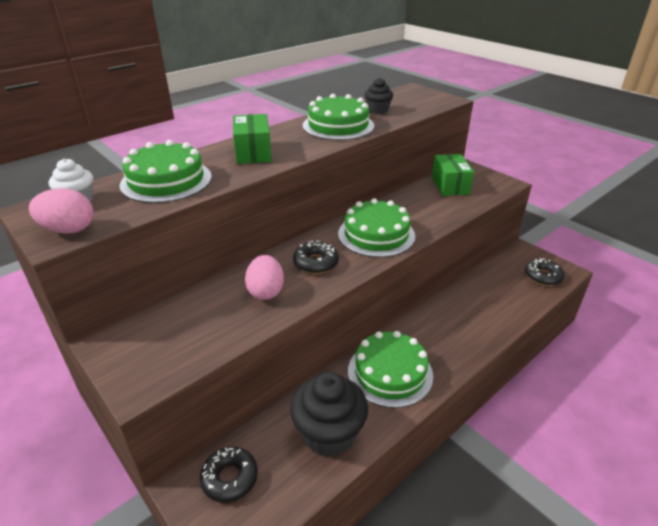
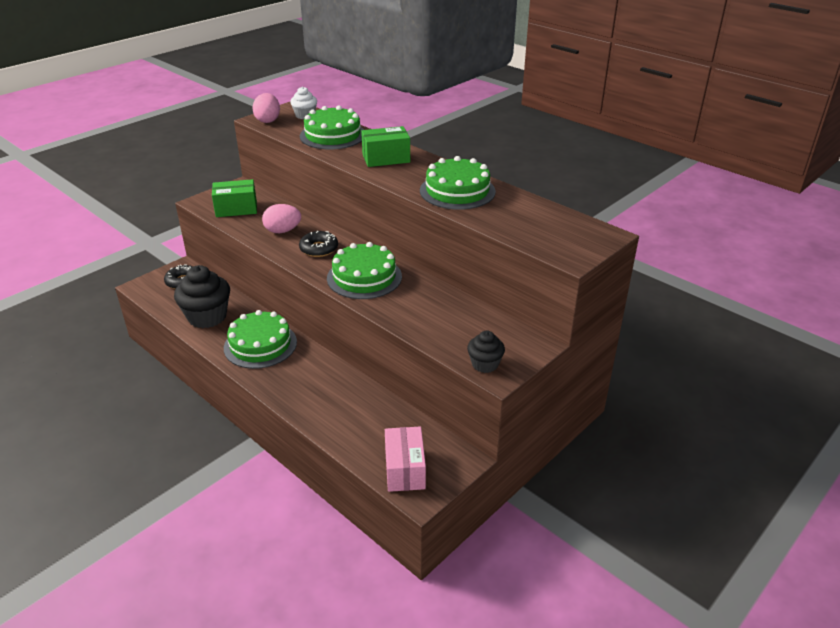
camera: 85 degrees right, 0 degrees up
(377, 110) = (511, 211): black cupcake -> black cupcake (485, 364)
(450, 185) = (479, 328): green box -> green box (236, 209)
(543, 276) = (405, 469): black donut -> pink box

